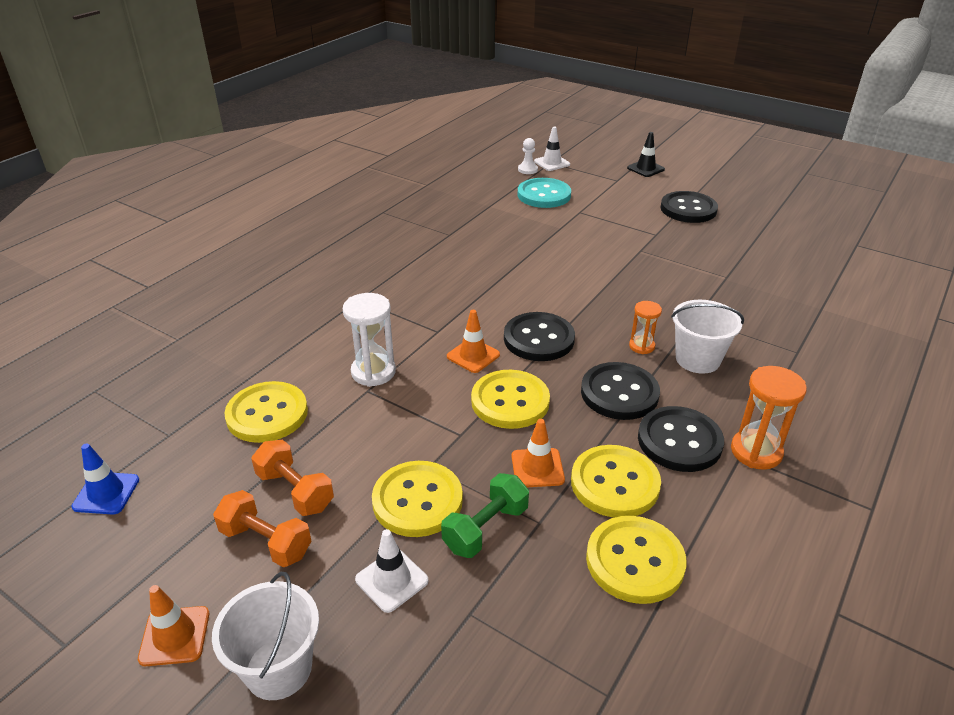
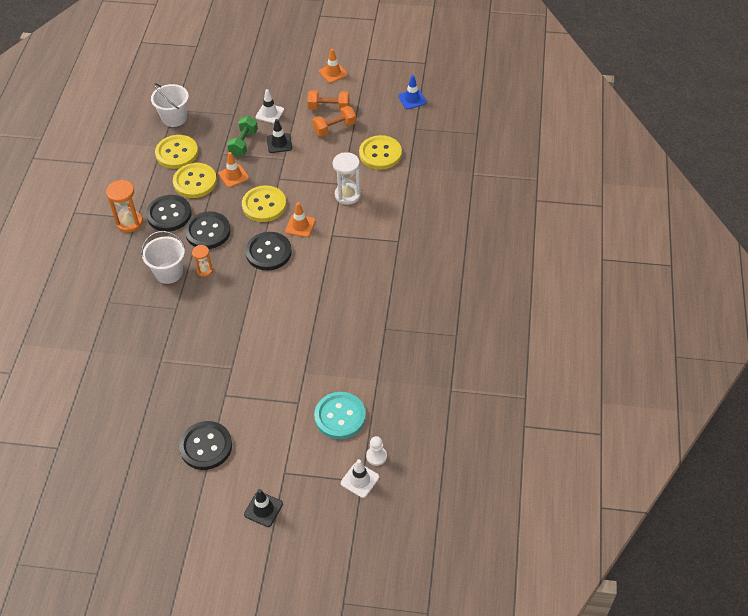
camera: 155 degrees right, 15 degrees up
(278, 668) = (290, 78): white bucket -> white bucket (174, 118)
(295, 491) = (334, 128): orange dumbbell -> orange dumbbell turned 45 degrees counterclockwise
(417, 501) = (279, 143): yellow button -> black traffic cone

